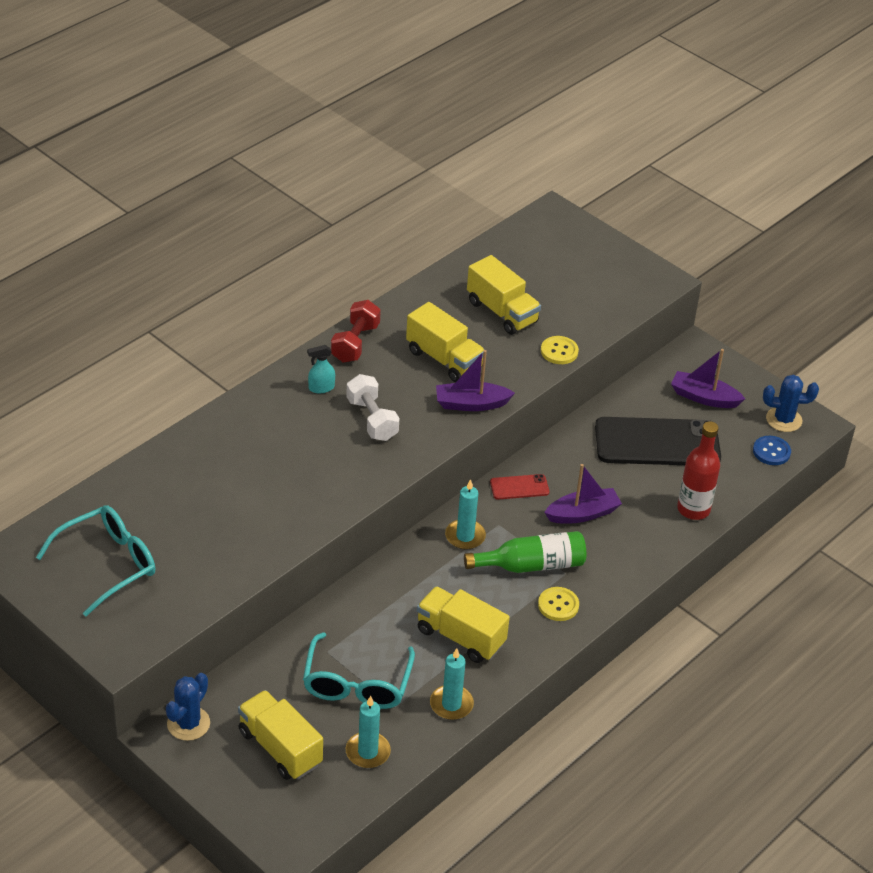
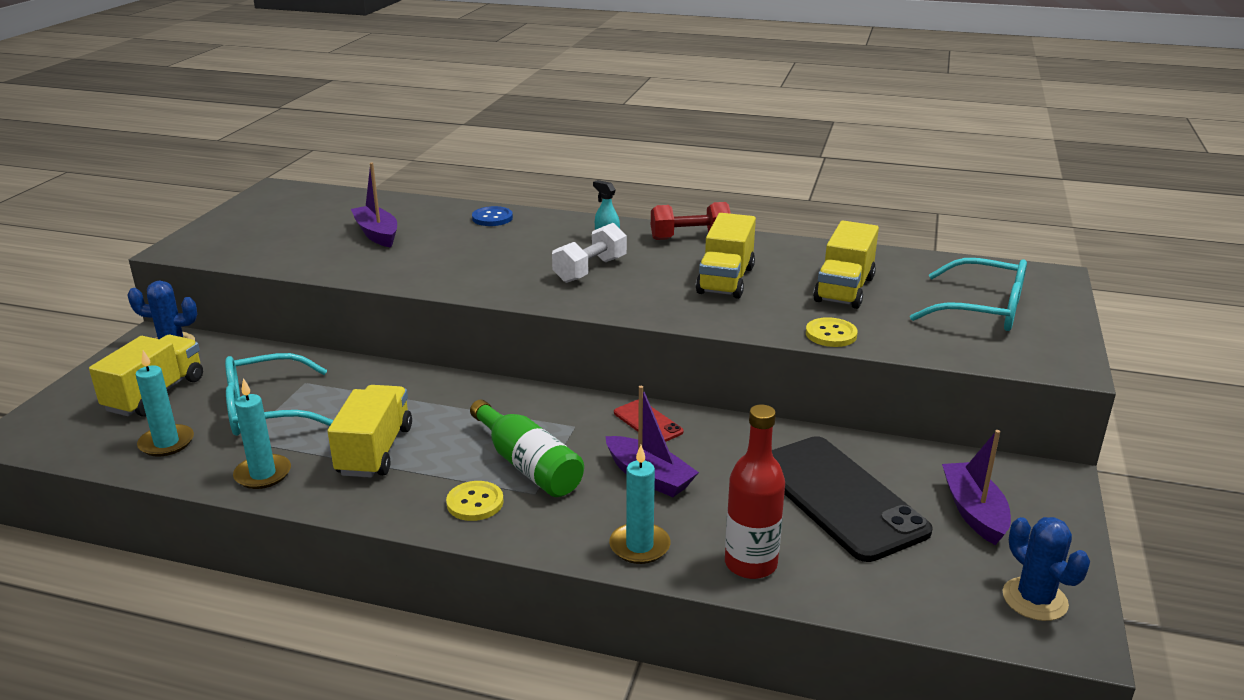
camera: 65 degrees right, 15 degrees down
(108, 564) = (291, 220): turquoise glasses -> turquoise glasses (983, 310)
(465, 536) = (536, 411): turquoise candle -> turquoise candle (639, 546)
(471, 404) = (676, 309): purple boat -> purple boat (377, 234)
(771, 452) = (952, 606): blue button -> blue button (492, 218)

